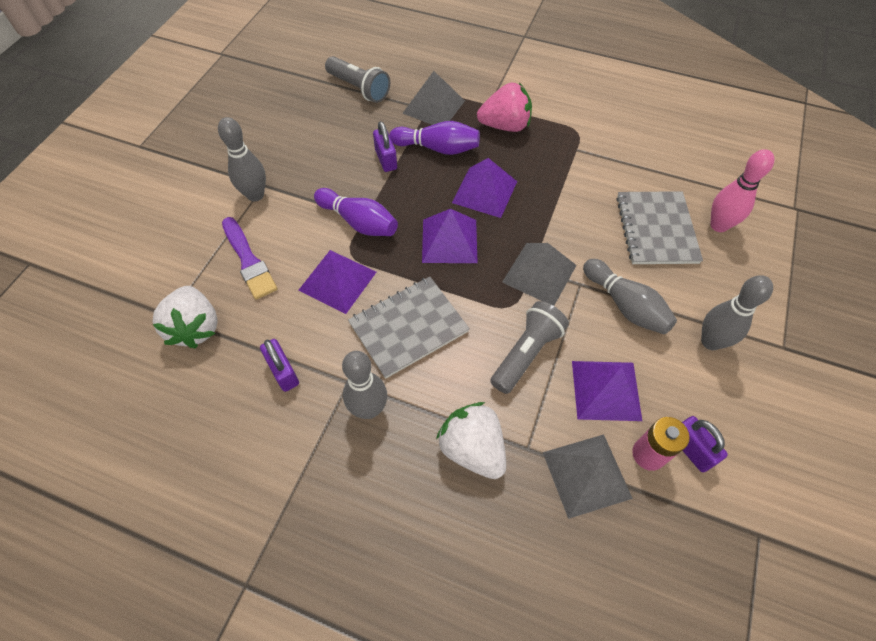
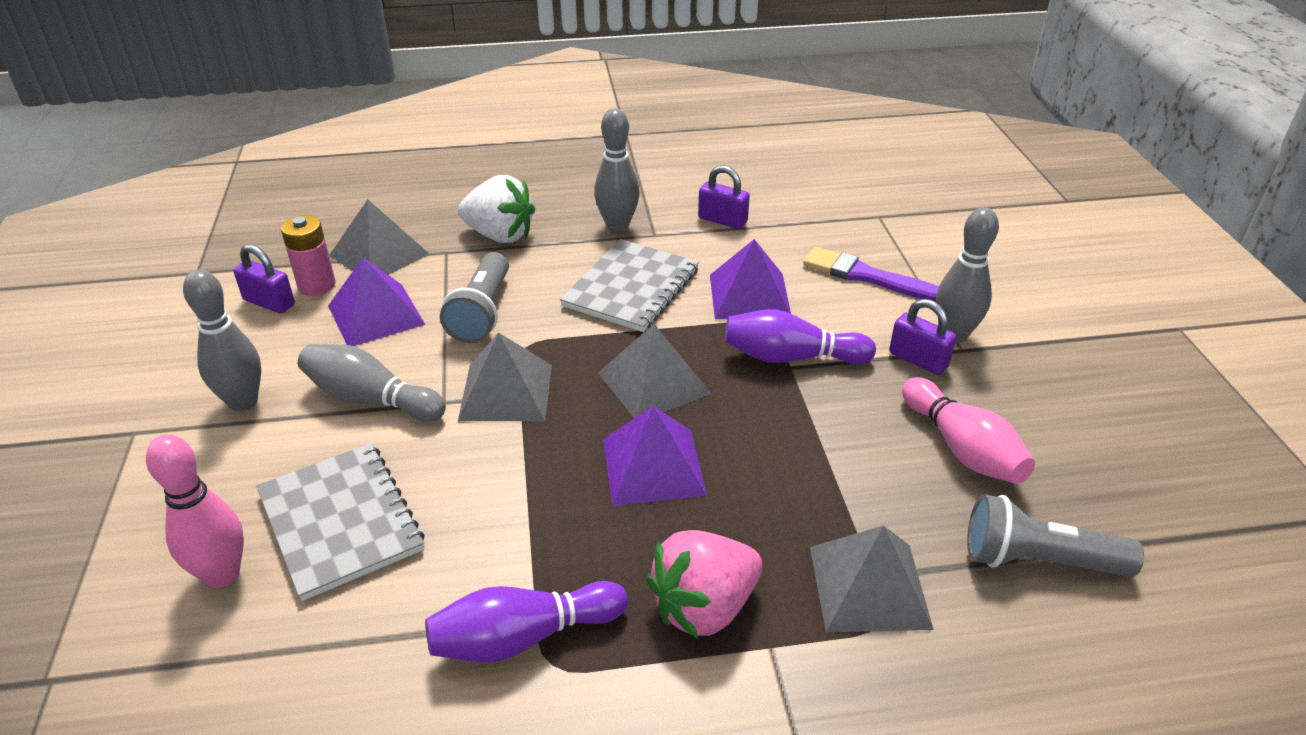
camera: 150 degrees right, 20 degrees down
(195, 328) = (842, 217): white strawberry -> none
(332, 138) = (962, 448): none -> pink bowling pin
(386, 159) = (846, 451): purple padlock -> purple padlock (918, 360)
(438, 148) = (785, 505): purple bowling pin -> purple bowling pin (523, 637)
(449, 241) = (654, 382): purple pyramid -> grey pyramid

